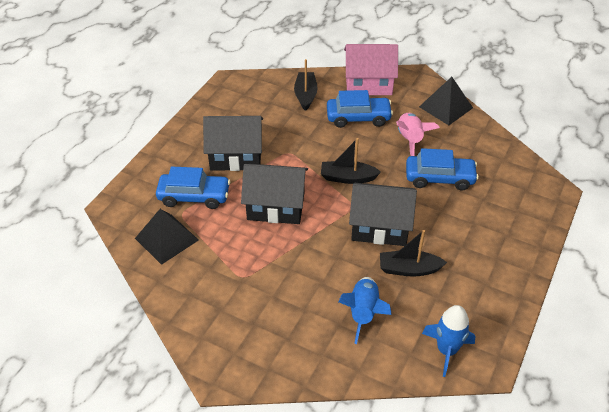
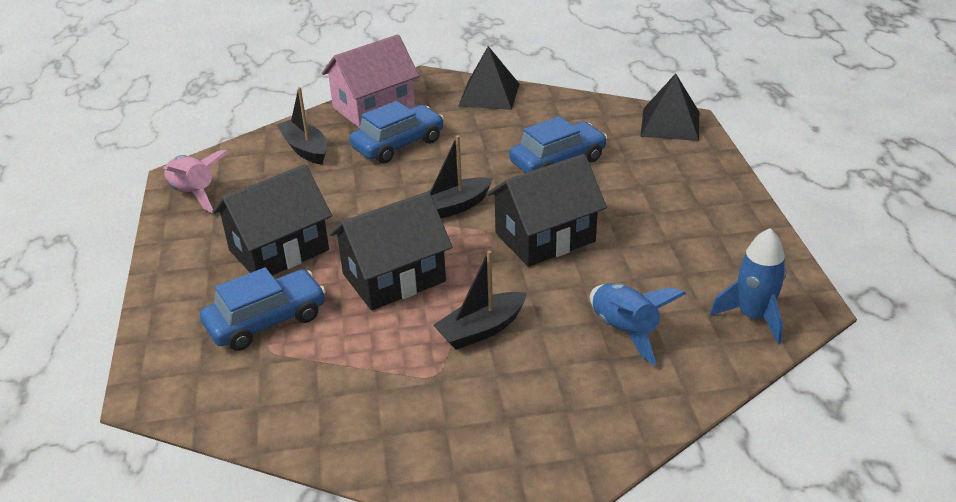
camera: 35 degrees left, 10 degrees down
(166, 239) = (277, 389): black pyramid -> black pyramid (670, 124)
(409, 269) = (624, 261): black boat -> black boat (481, 329)
(410, 140) = (484, 140): pink rocket -> pink rocket (194, 194)

